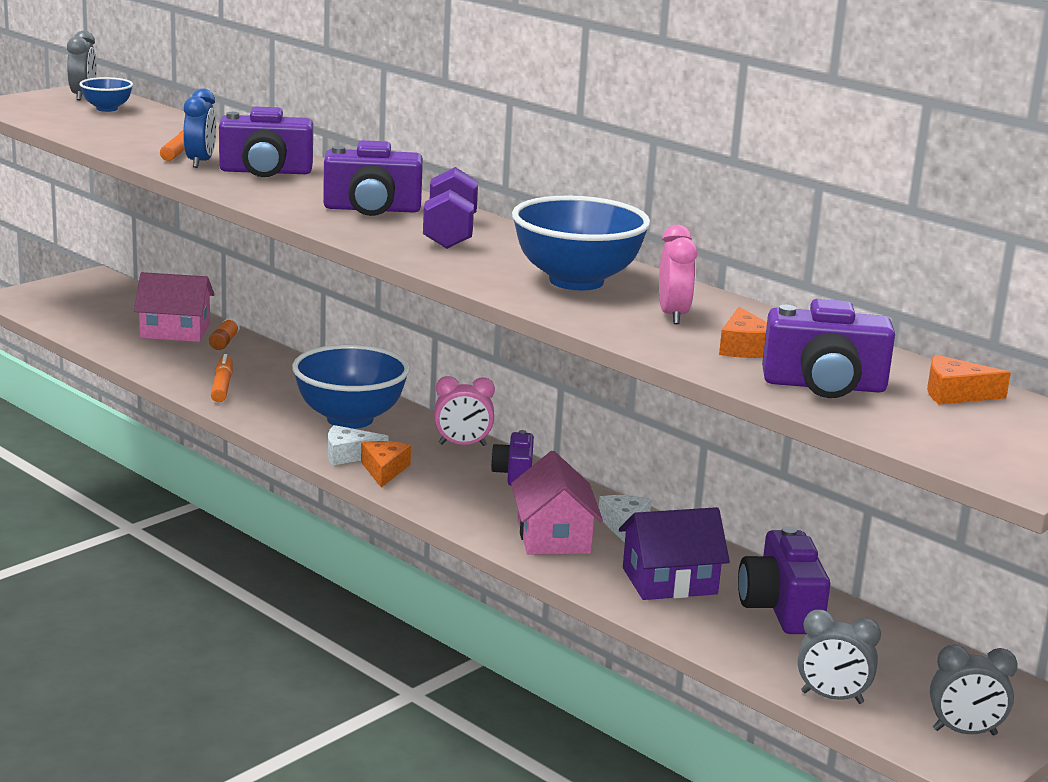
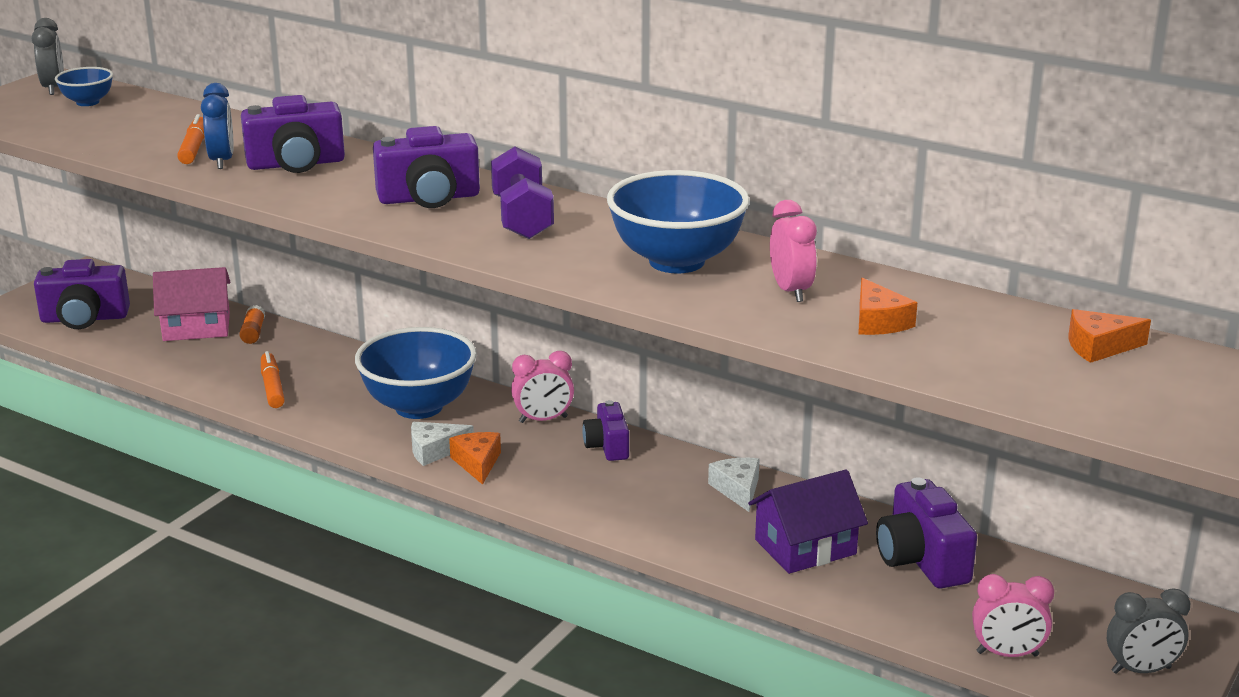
camera: 10 degrees left, 5 degrees up
(553, 536) = (674, 514): pink house -> none
(824, 386) = (975, 357): purple camera -> purple camera (84, 318)
(832, 698) = (1007, 654): grey clock -> pink clock

